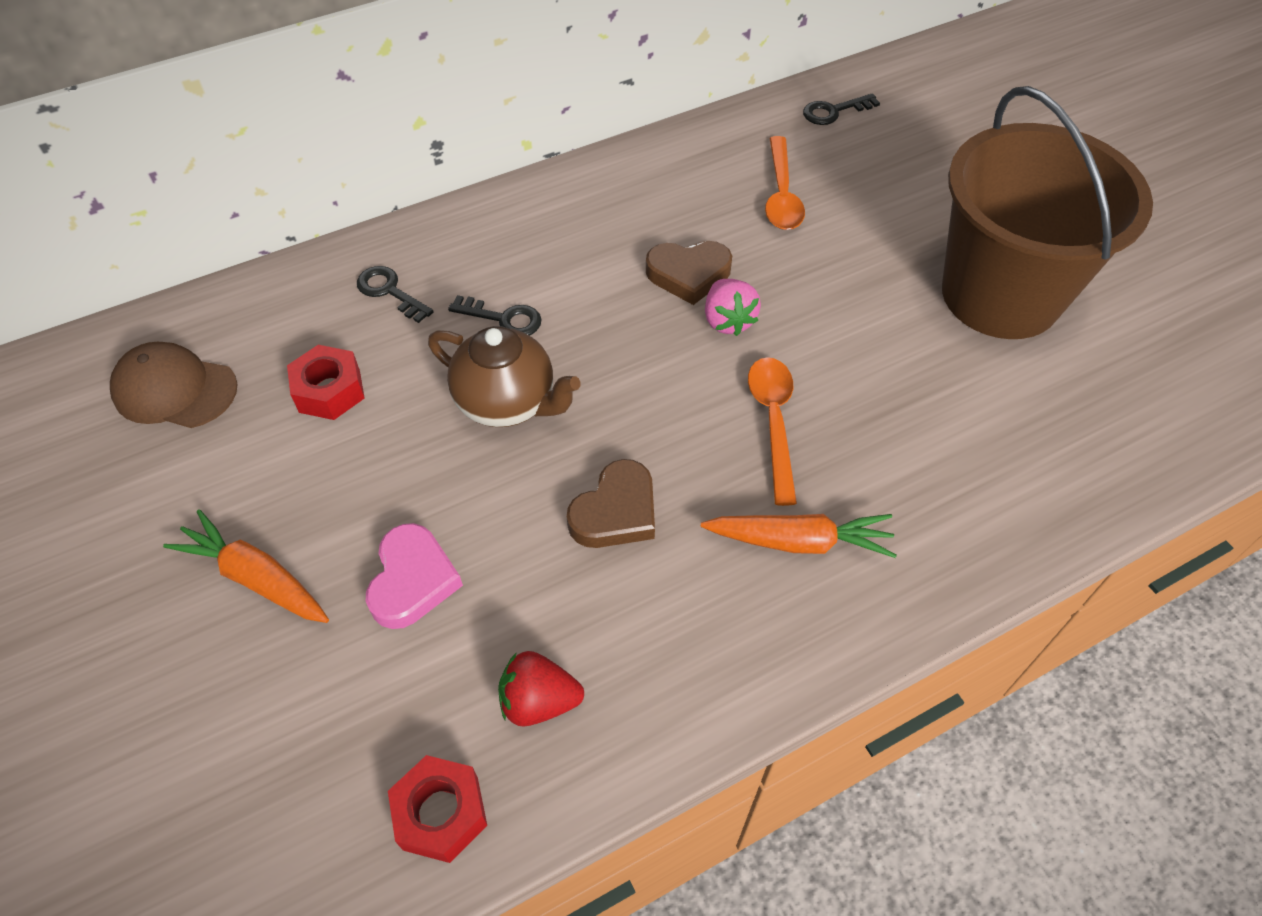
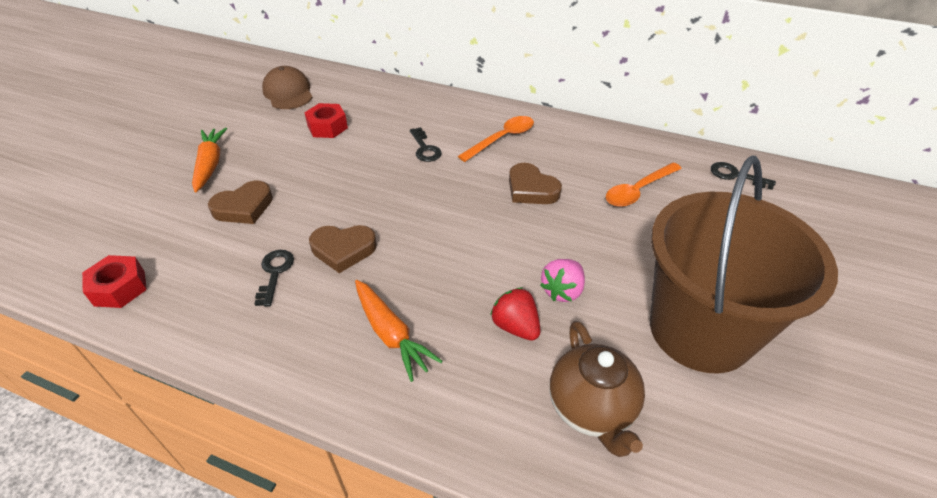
camera: 50 degrees right, 10 degrees down
(389, 291) = (401, 110): black key -> black key (275, 273)
(412, 580) = (244, 207): pink heart -> brown heart
(507, 403) = (375, 178): brown teapot -> brown teapot (591, 409)
(539, 701) = (204, 286): red strawberry -> red strawberry (515, 326)
(728, 321) = (517, 220): pink strawberry -> pink strawberry (562, 291)
(773, 422) = (466, 277): orange spoon -> orange spoon (502, 139)

